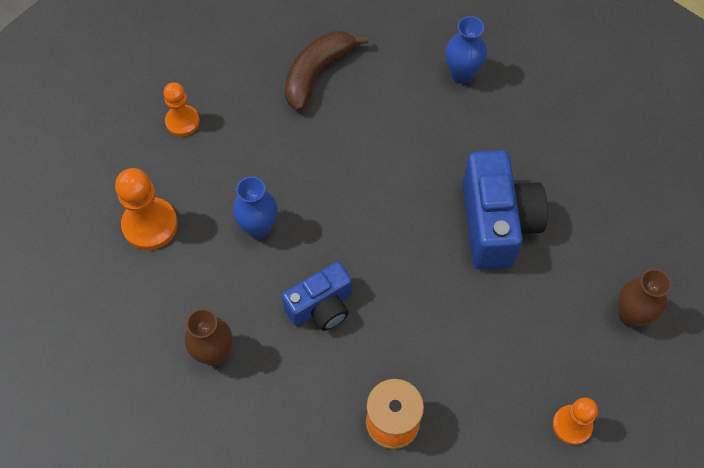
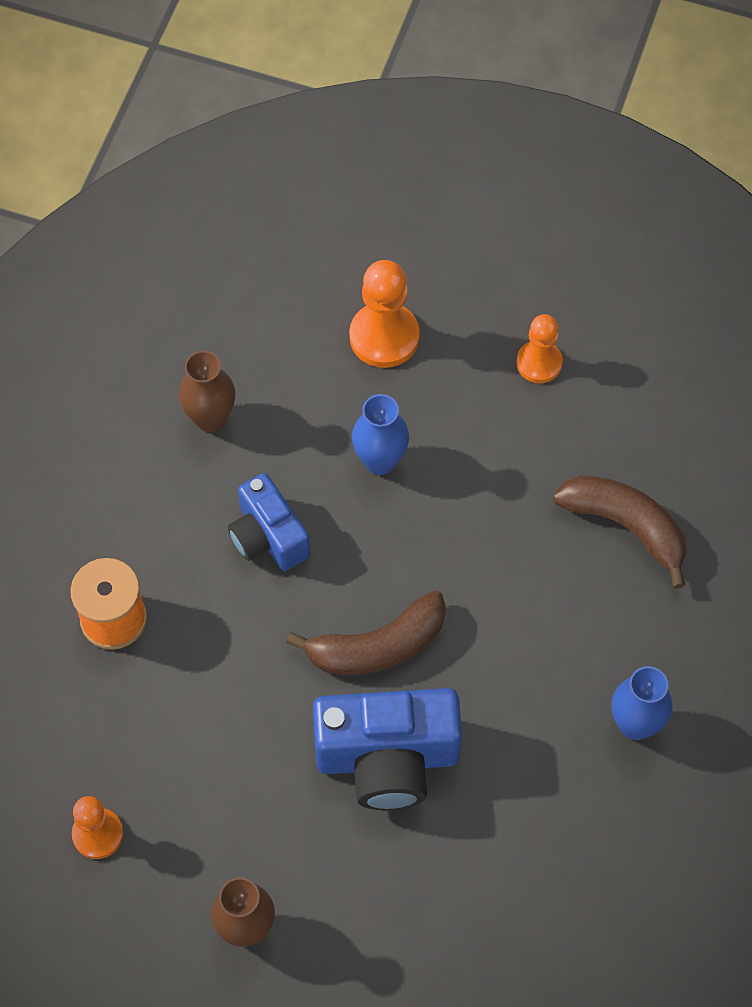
camera: 90 degrees right, 0 degrees up
(411, 229) = (378, 646): none -> brown banana

